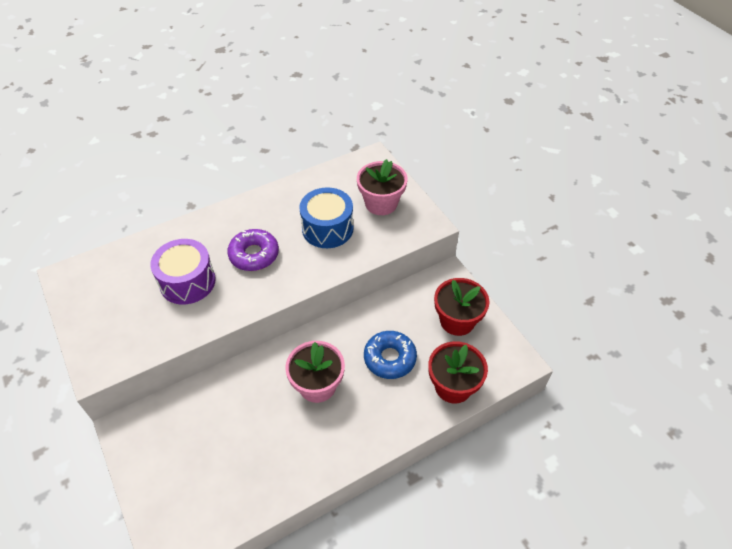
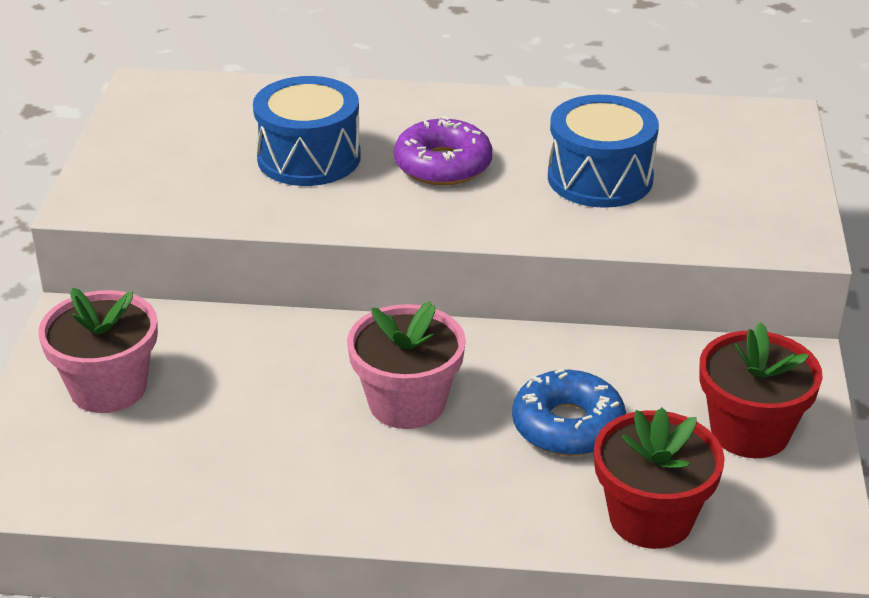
camera: 35 degrees right, 15 degrees down
(187, 282) = (309, 158): purple drum -> blue drum
(381, 203) = (732, 180): pink flower pot -> pink flower pot (108, 388)

